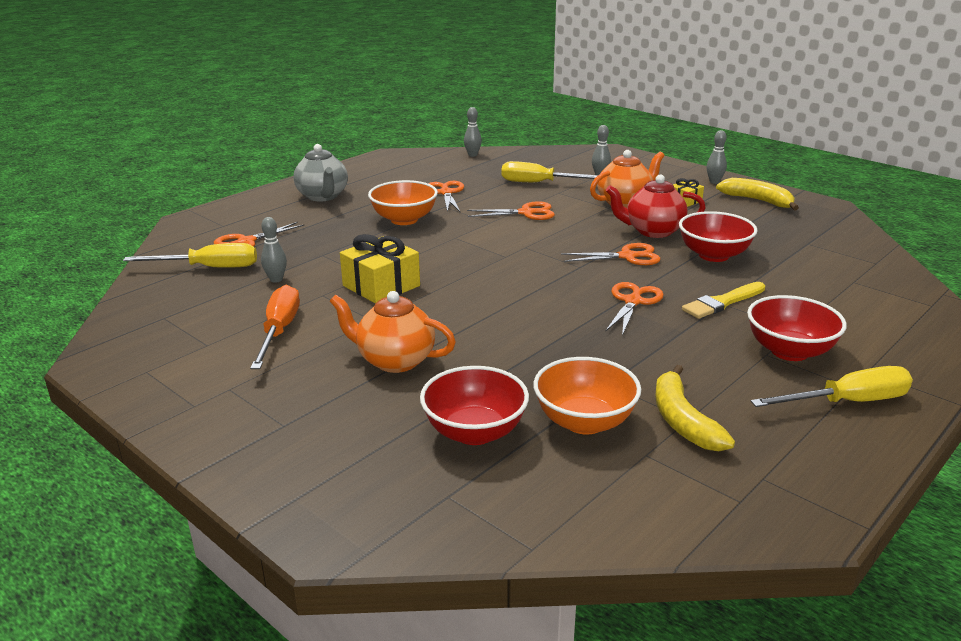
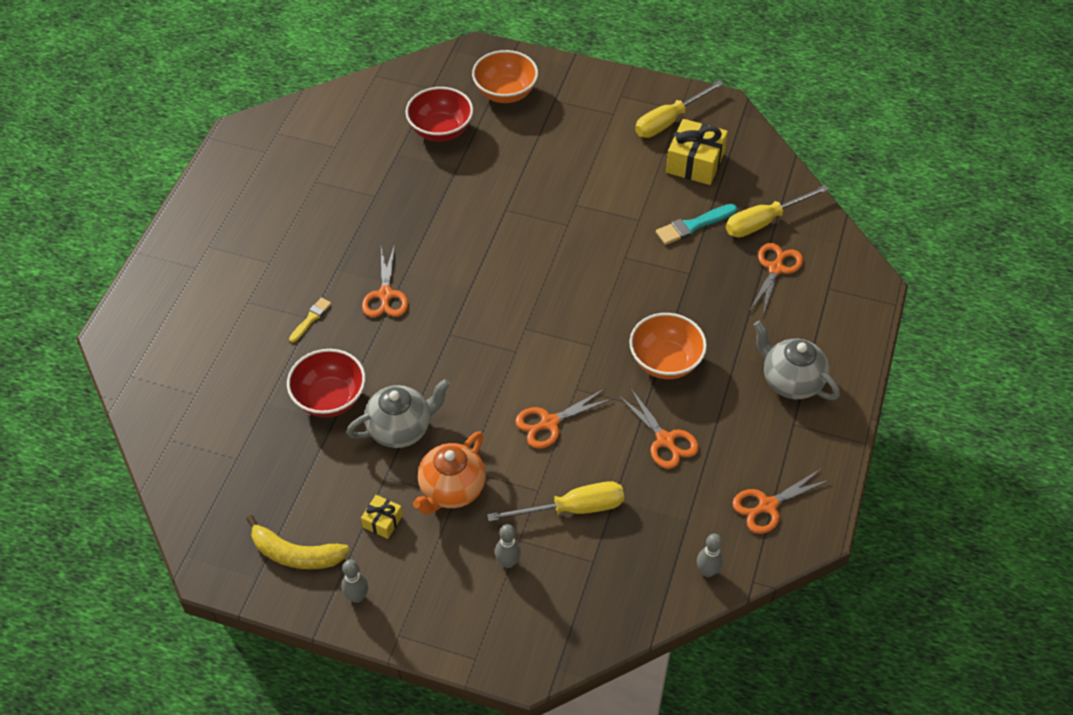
camera: 155 degrees right, 25 degrees up
(276, 279) = (693, 225): grey bowling pin -> turquoise brush
(279, 331) = (632, 170): orange screwdriver -> none
(381, 286) = (602, 246): yellow gift -> yellow gift (695, 163)
(394, 360) = (529, 169): orange teapot -> none
(584, 421) = (379, 158): orange bowl -> orange bowl (505, 93)
(627, 256) = (412, 367): orange scissors -> orange scissors (768, 505)
(653, 231) = (401, 429): red teapot -> grey teapot
(682, 420) = (319, 178): yellow banana -> none
(722, 302) = (311, 319): yellow brush -> yellow brush, size x0.63
(789, 351) = (253, 271): red bowl -> none
(847, 402) = (213, 229): yellow screwdriver -> yellow screwdriver (669, 121)

